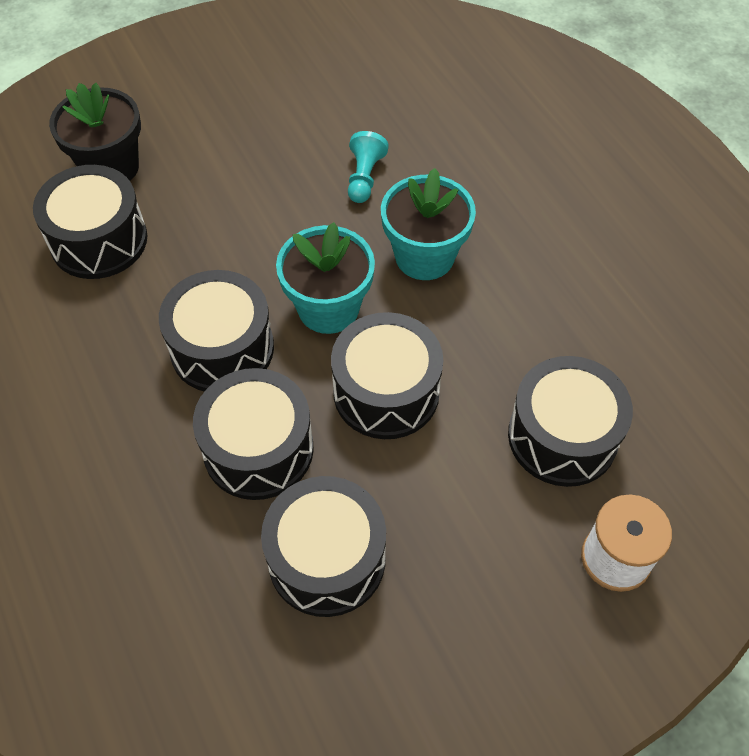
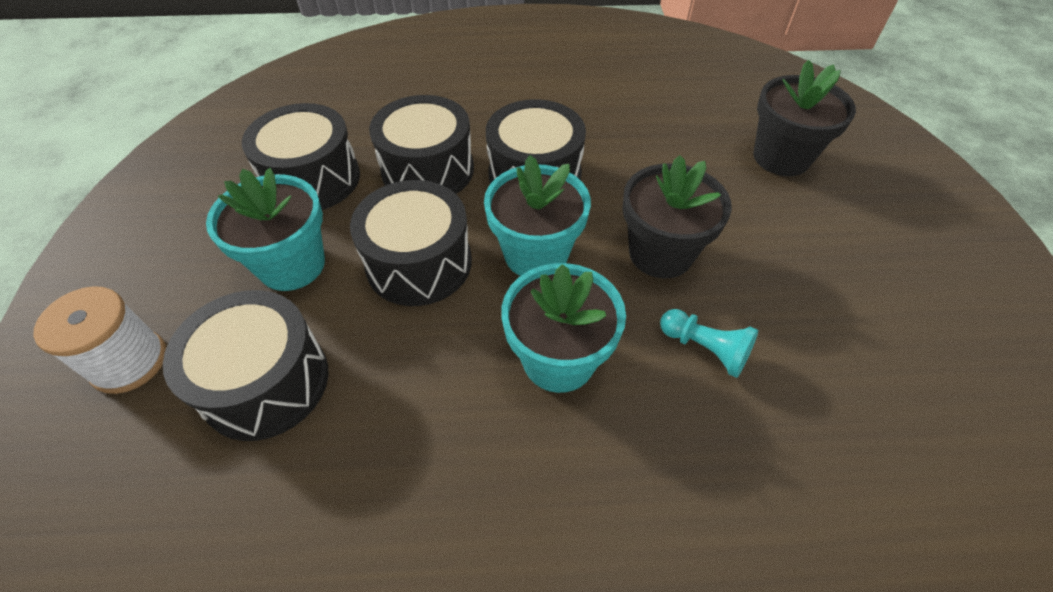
camera: 115 degrees right, 5 degrees down
(99, 240) = (690, 134): black drum -> none
(282, 224) = (660, 253): none -> black flower pot
(447, 497) = (292, 265): none -> turquoise flower pot

